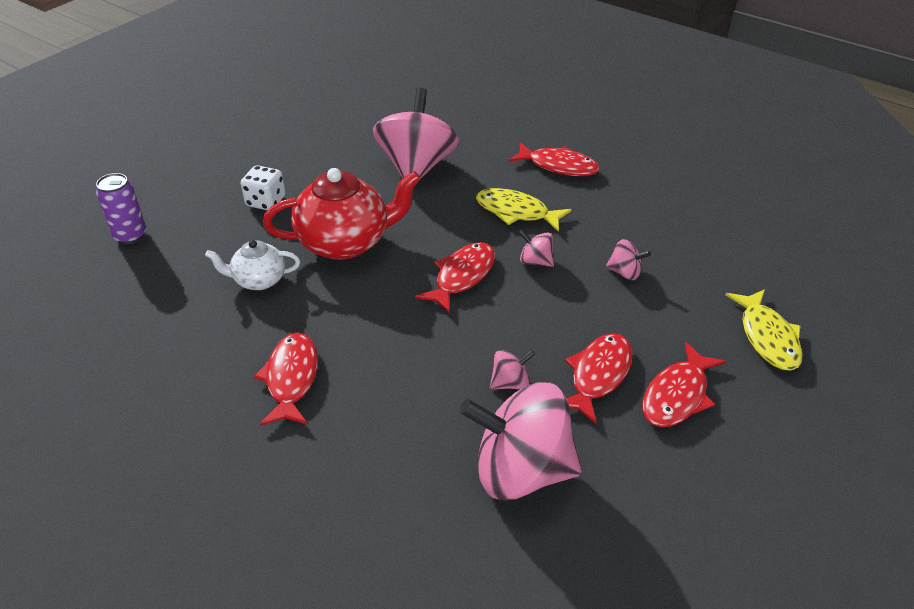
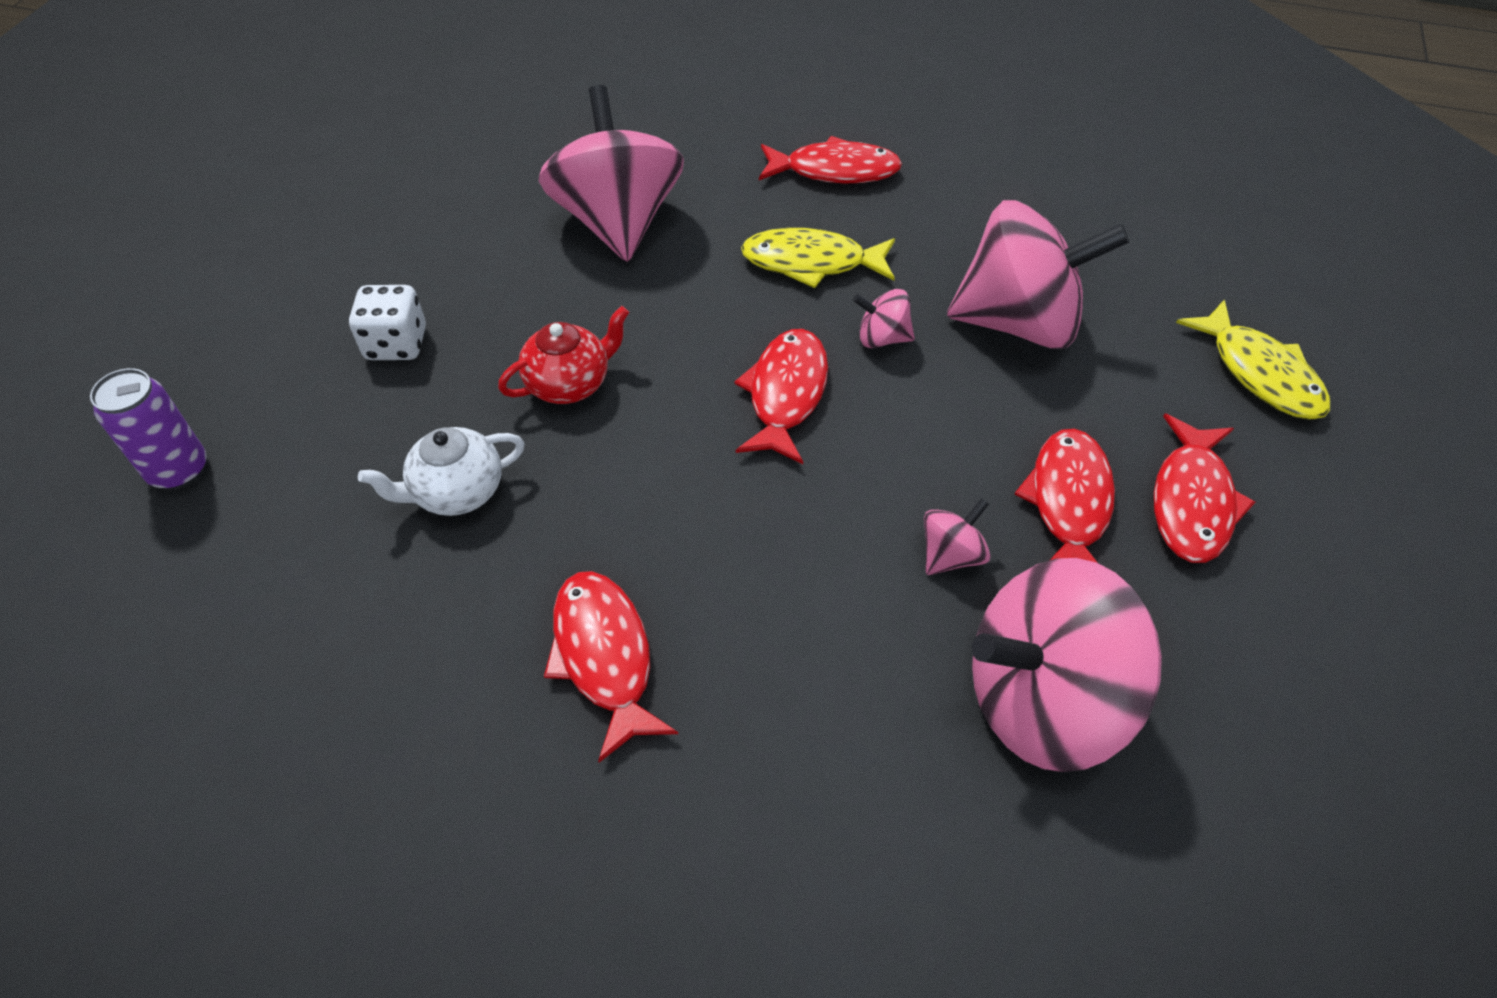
camera: 20 degrees left, 10 degrees up
(345, 242) = (570, 383): red teapot -> red teapot, size x0.55
(625, 272) = (1018, 322): pink spinning top -> pink spinning top, size x2.34

